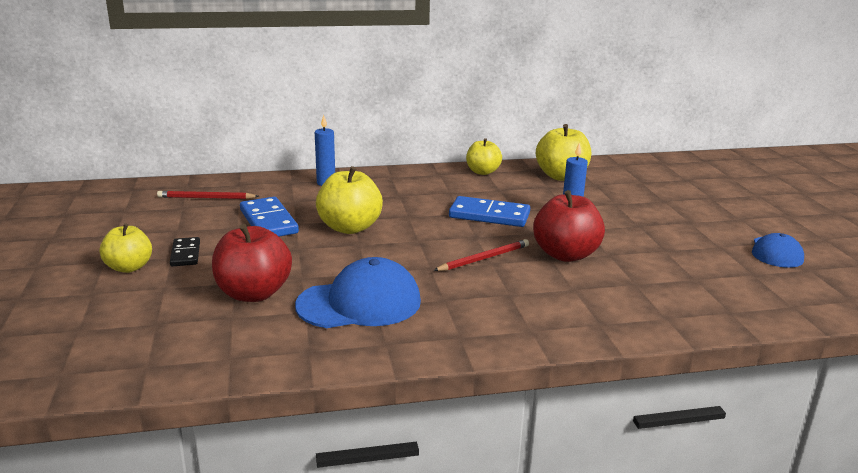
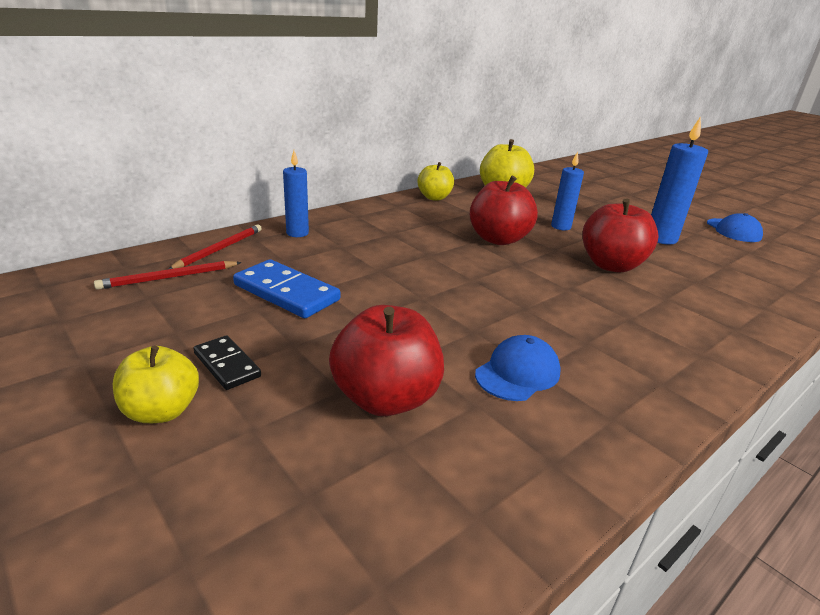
camera: 30 degrees left, 5 degrees up
(349, 228) = (387, 280): yellow apple -> none
(359, 303) = (517, 373): blue cap -> blue cap, size x0.60
(484, 258) = (555, 285): red pencil -> red pencil (219, 249)
(489, 215) = (498, 239): blue domino -> red apple
(665, 244) = (661, 238): none -> blue candle

